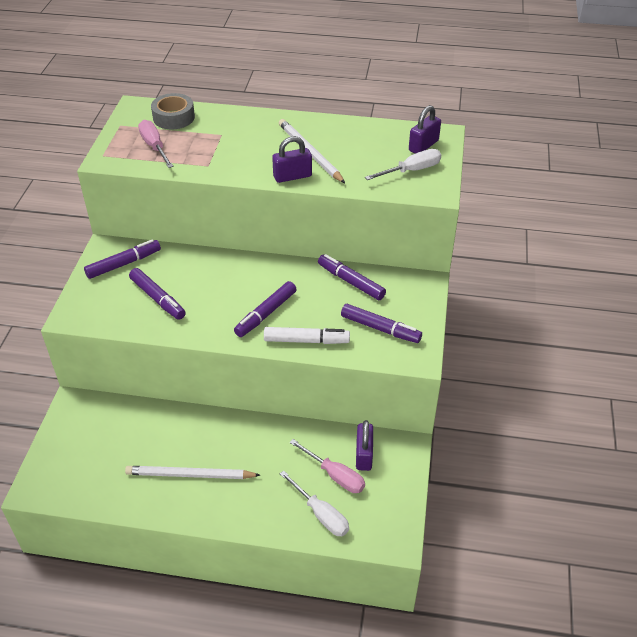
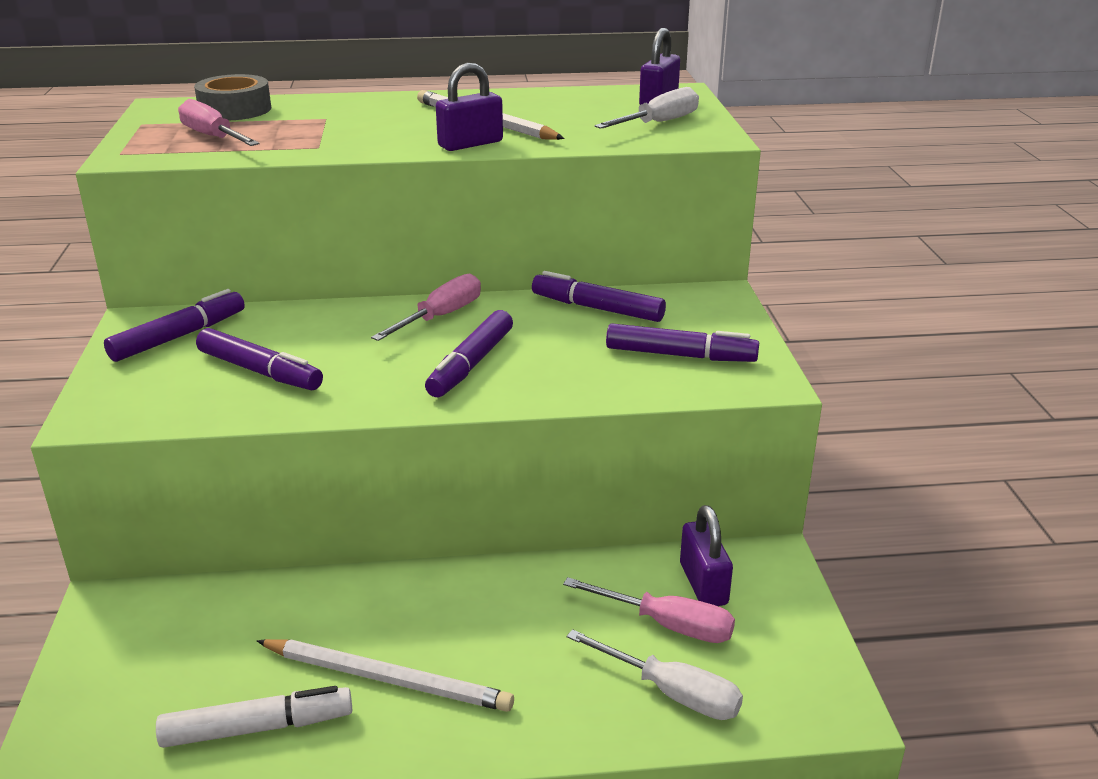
camera: 15 degrees left, 15 degrees down
(190, 475) = (386, 678): white pencil -> white pencil turned 150 degrees counterclockwise
(262, 273) = (440, 316): none -> pink screwdriver
(306, 340) = (561, 387): white marker -> white marker (257, 728)

